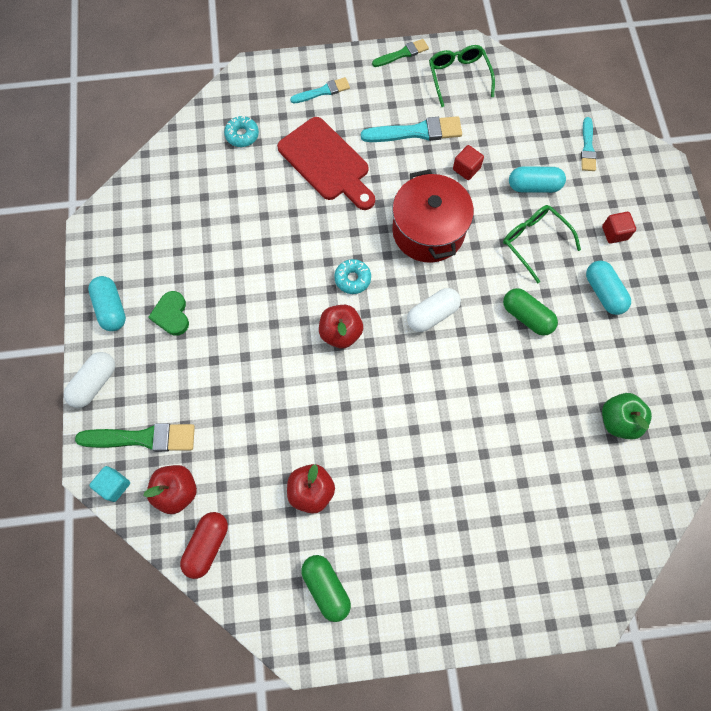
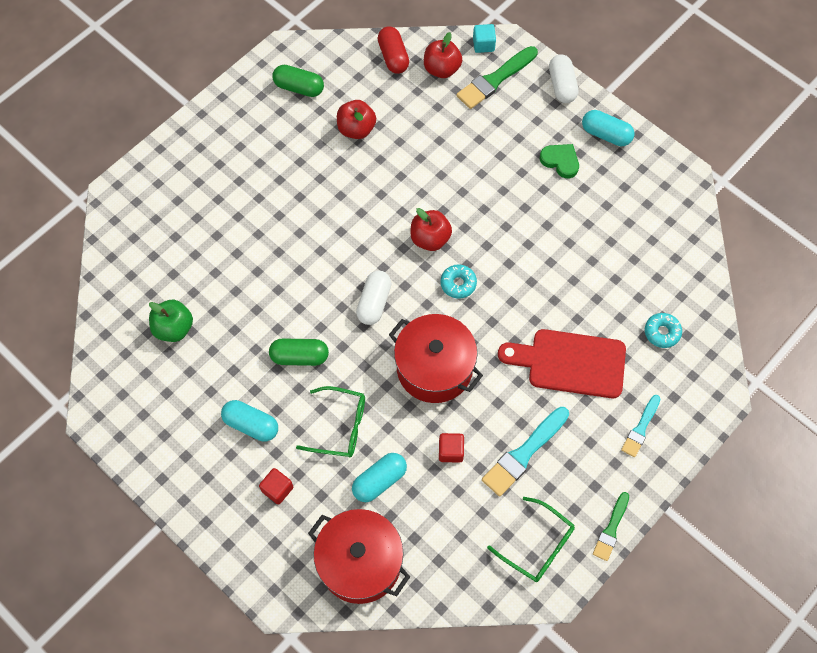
camera: 140 degrees right, 5 degrees down
(587, 147) = (360, 562): turquoise brush -> red pot

